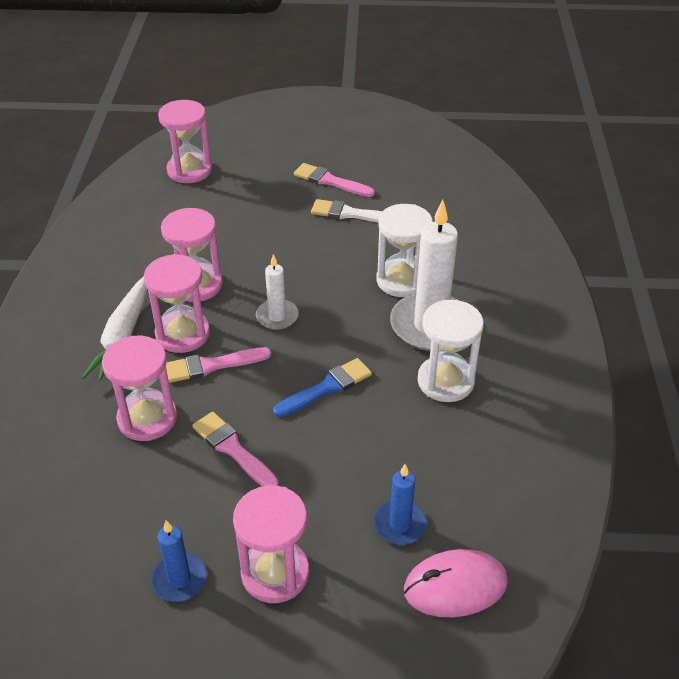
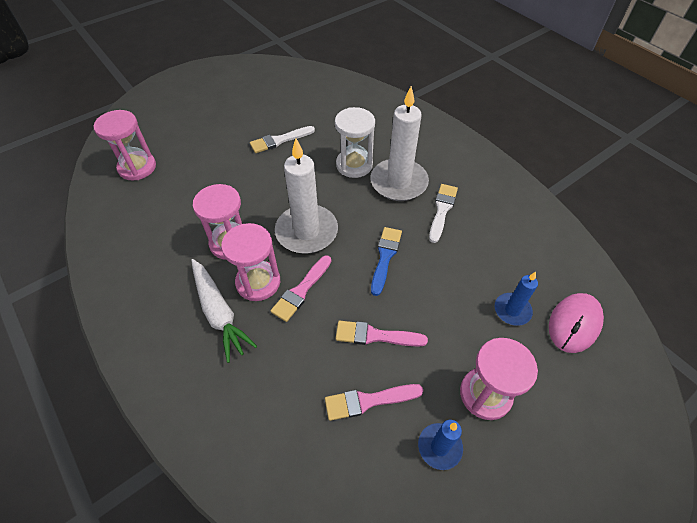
camera: 40 degrees left, 10 degrees up
(147, 418) = (299, 356): pink hourglass -> none
(277, 316) = (306, 231): white candle -> white candle, size x1.89
(330, 181) = (244, 126): pink brush -> pink brush (368, 401)
(445, 381) = (442, 210): white hourglass -> white brush

